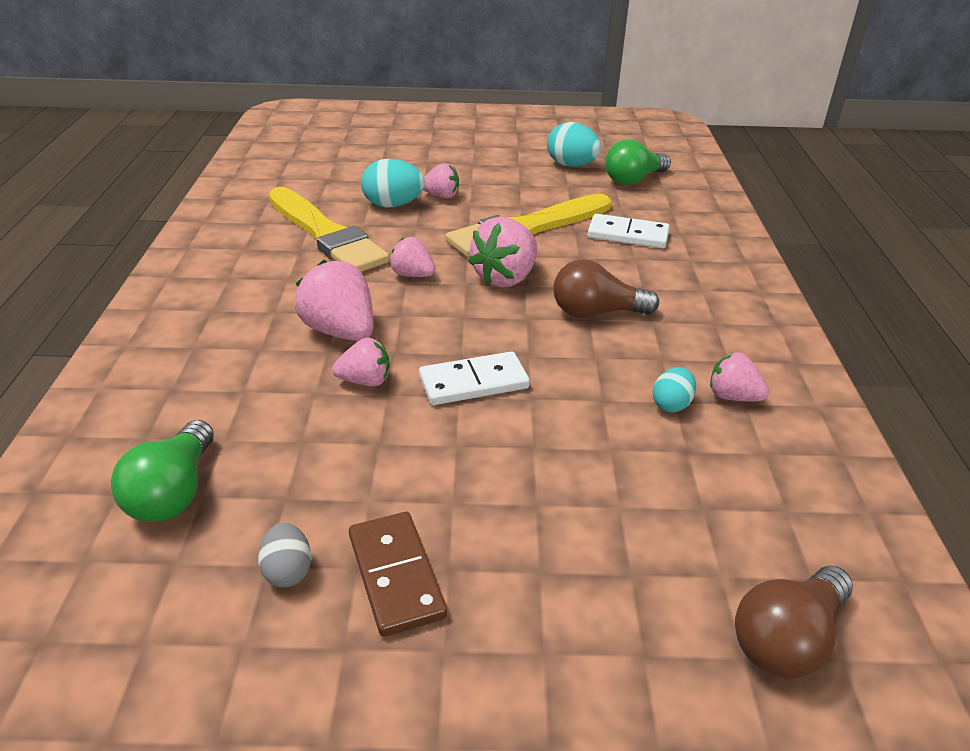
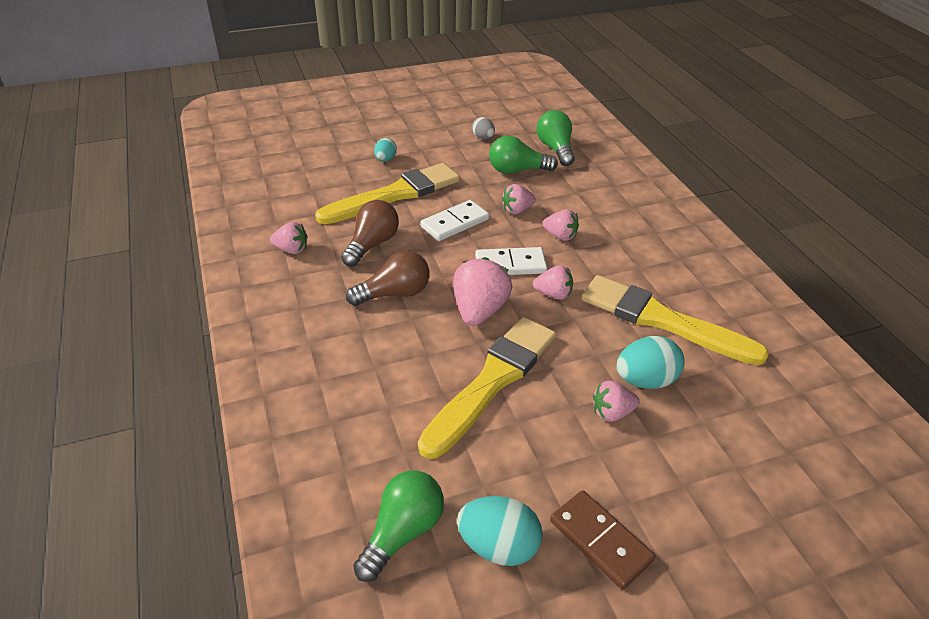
camera: 160 degrees right, 5 degrees up
(297, 457) = (517, 170): none -> green light bulb
(340, 331) = (560, 236): pink strawberry -> pink strawberry, size x0.59
(396, 575) = (440, 144): brown domino -> brown domino (600, 541)
(548, 458) = (395, 195): none -> yellow brush
(628, 235) = (388, 402): white domino -> white domino (510, 265)
(671, 404) = (331, 236): turquoise egg -> turquoise egg (385, 159)
(787, 639) = (279, 156): brown light bulb -> brown light bulb (372, 244)

